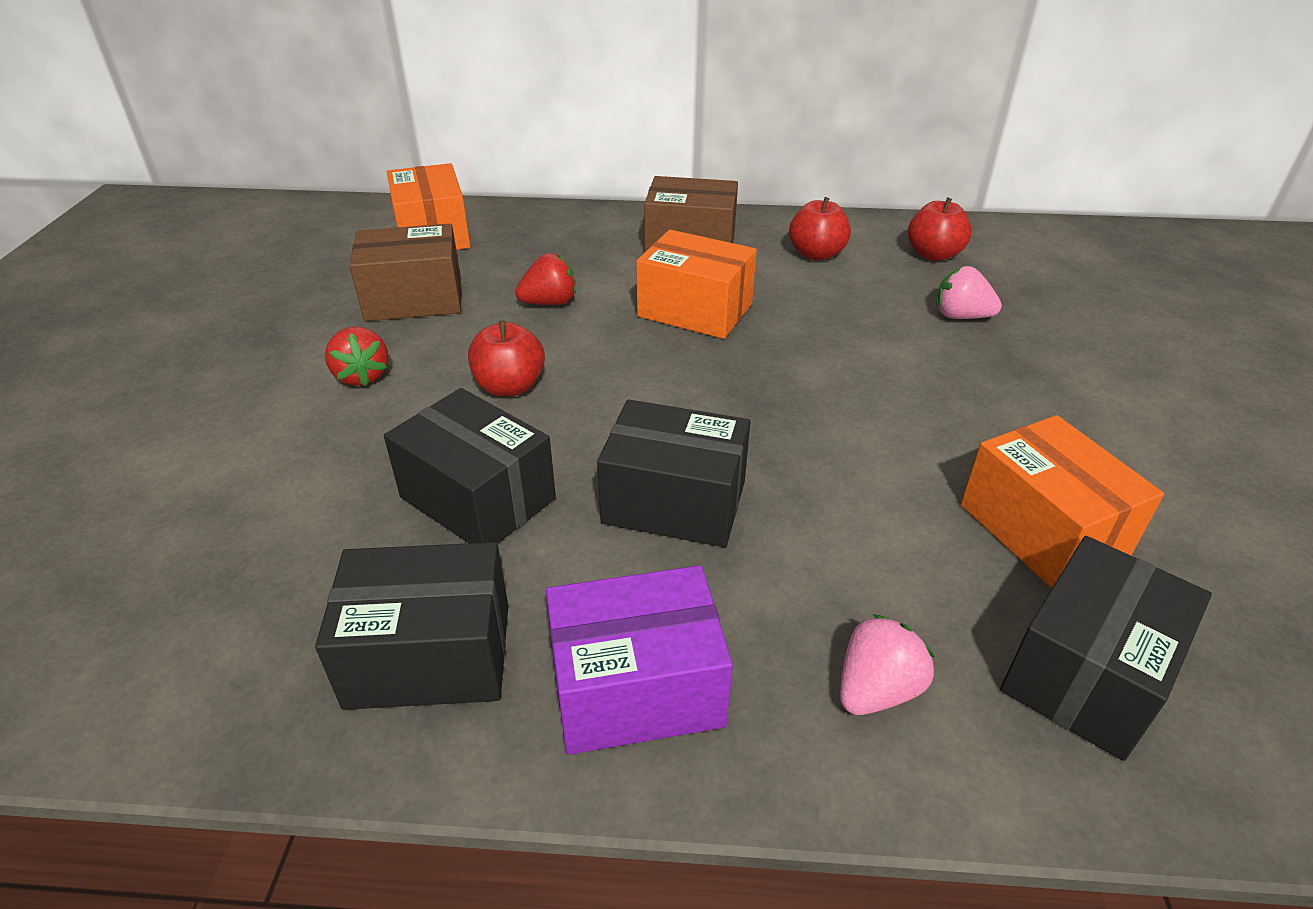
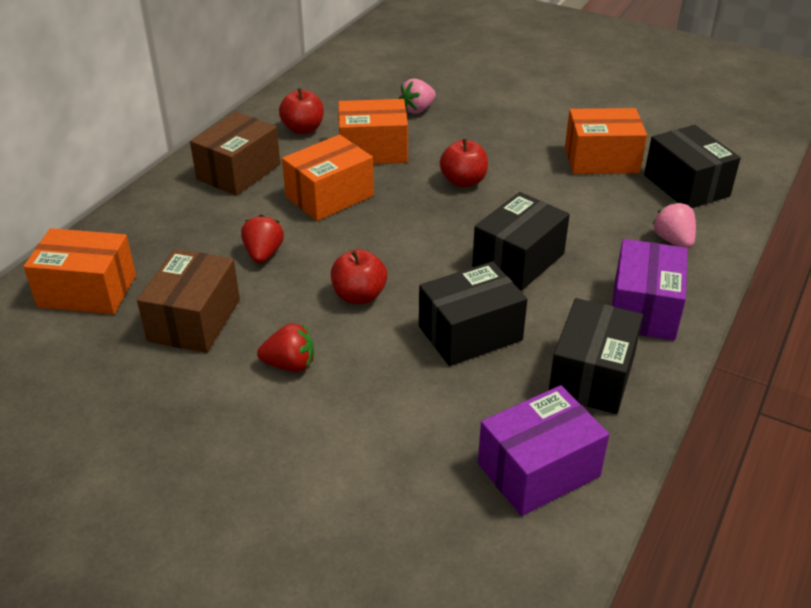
camera: 65 degrees left, 0 degrees up
(202, 641) = (538, 470): none -> purple box
(823, 311) = (373, 150): none -> orange box
(933, 255) = (344, 91): red apple -> red apple (463, 181)

